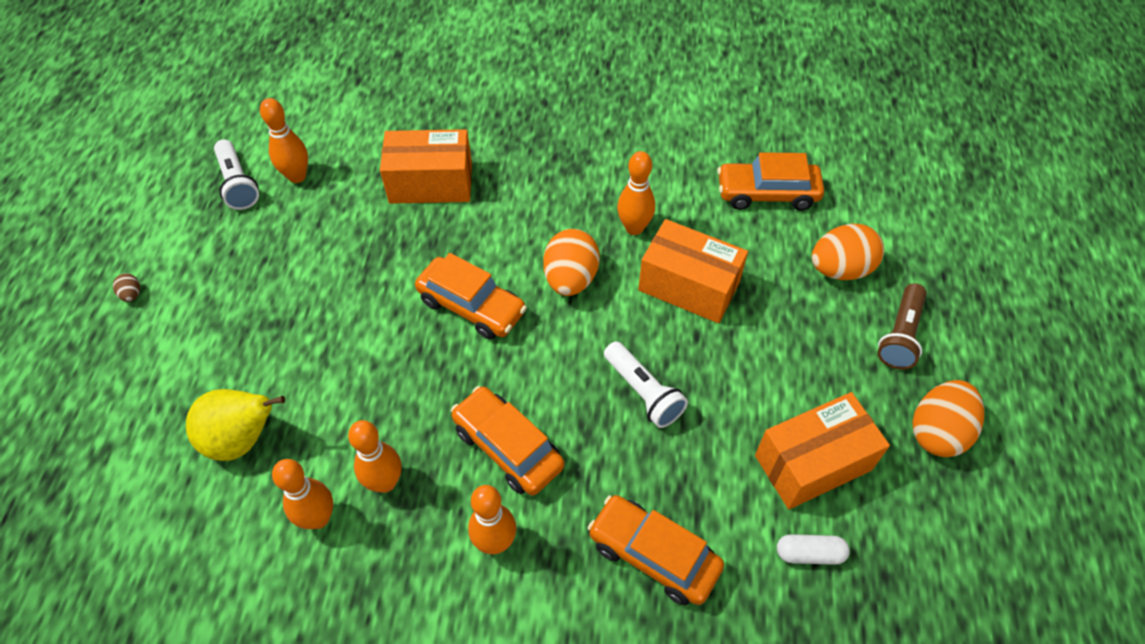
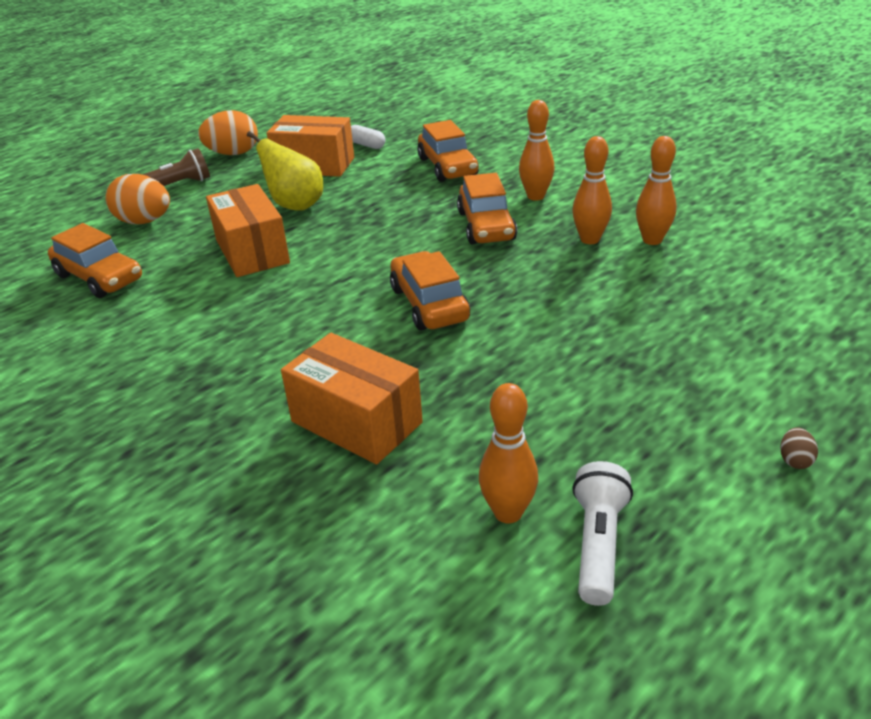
camera: 140 degrees left, 20 degrees down
(242, 439) = (696, 297): yellow pear -> yellow pear (295, 205)
(570, 279) = (328, 289): orange egg -> none
(634, 228) = (230, 299): orange bowling pin -> none
(643, 392) = (365, 217): white flashlight -> none

